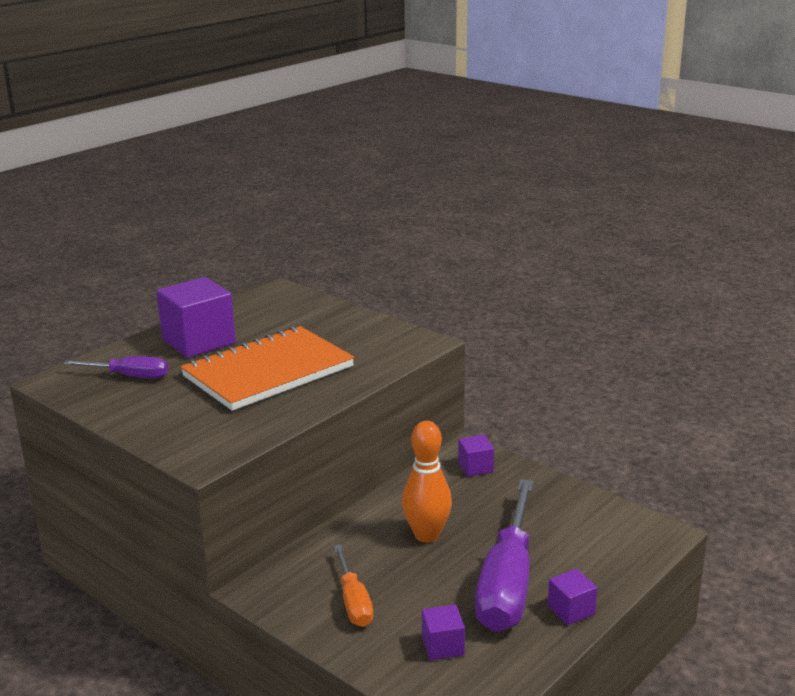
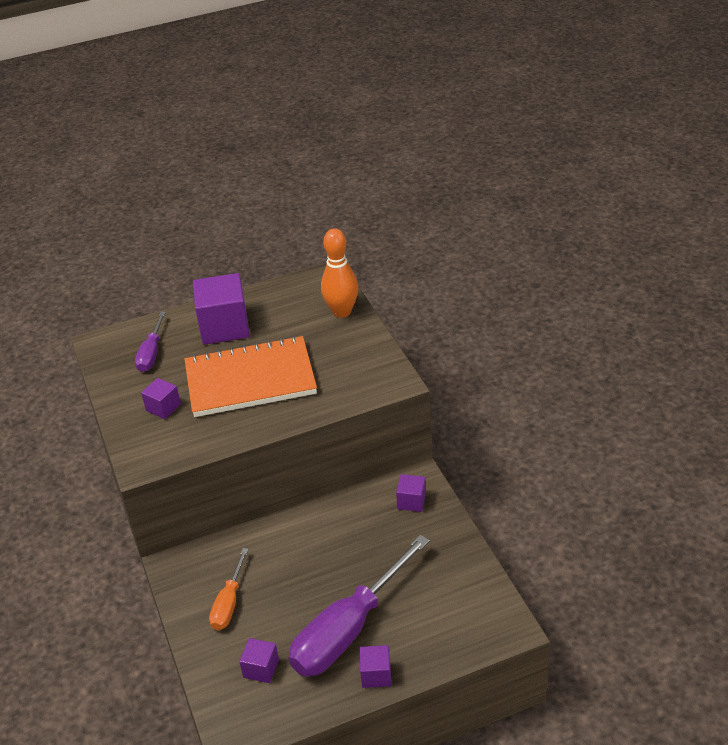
camera: 30 degrees right, 15 degrees up
(130, 376) = (151, 353): purple screwdriver -> purple screwdriver turned 60 degrees clockwise
(185, 412) = (163, 407): none -> purple cube
(427, 535) = (323, 559): orange bowling pin -> orange bowling pin (342, 312)

